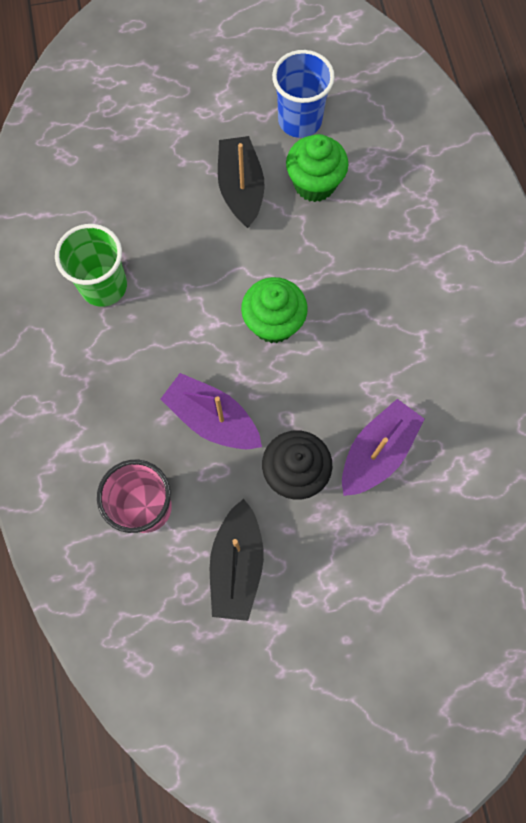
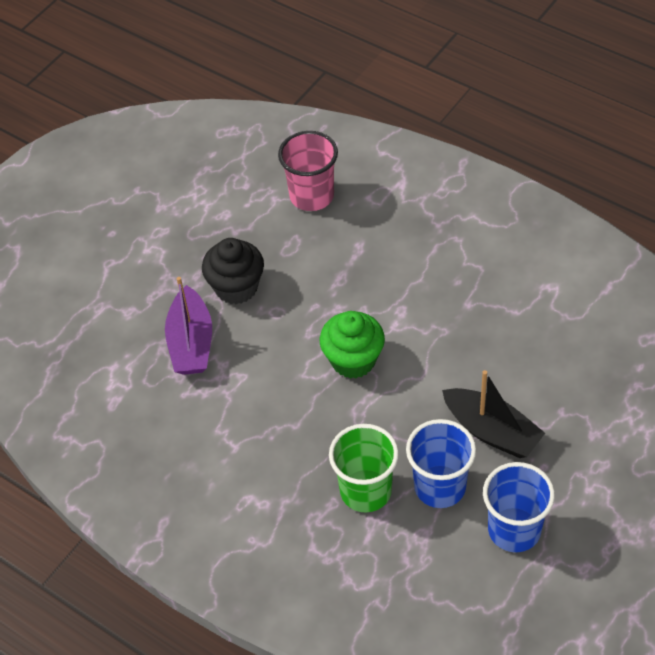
camera: 140 degrees right, 20 degrees down
(104, 286) = (501, 282): green cup -> green cup (366, 491)
(212, 419) = (326, 271): purple boat -> none
(237, 564) = (220, 214): black boat -> none
(314, 184) = (440, 487): green cupcake -> blue cup

